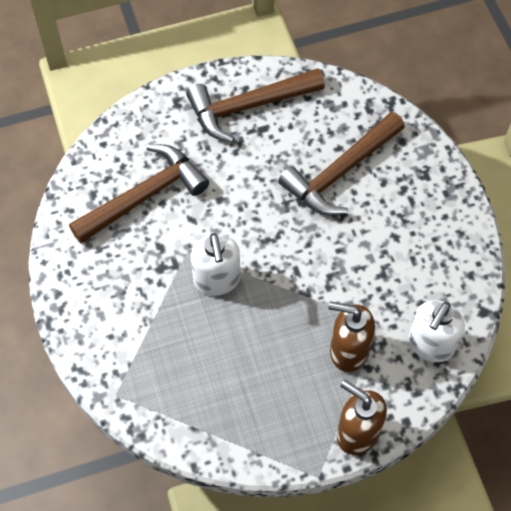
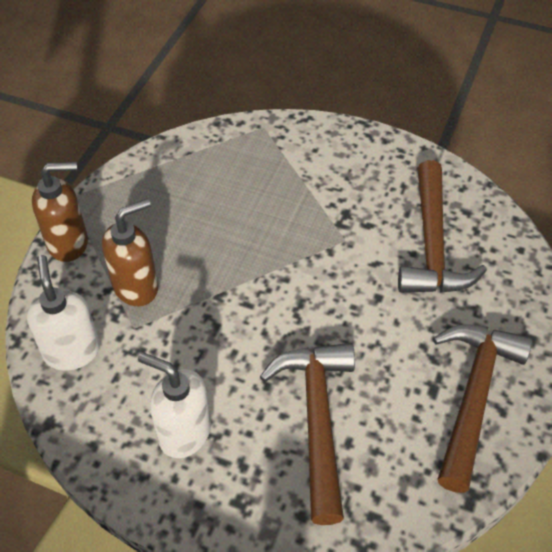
camera: 130 degrees right, 10 degrees down
(217, 280) = (296, 242): white soap dispenser -> white soap dispenser (184, 433)

